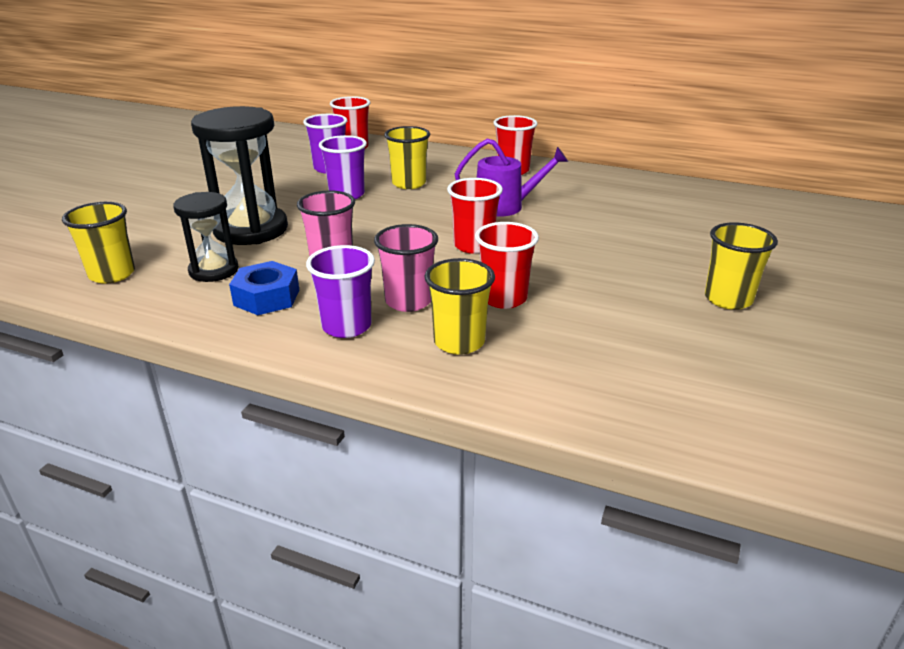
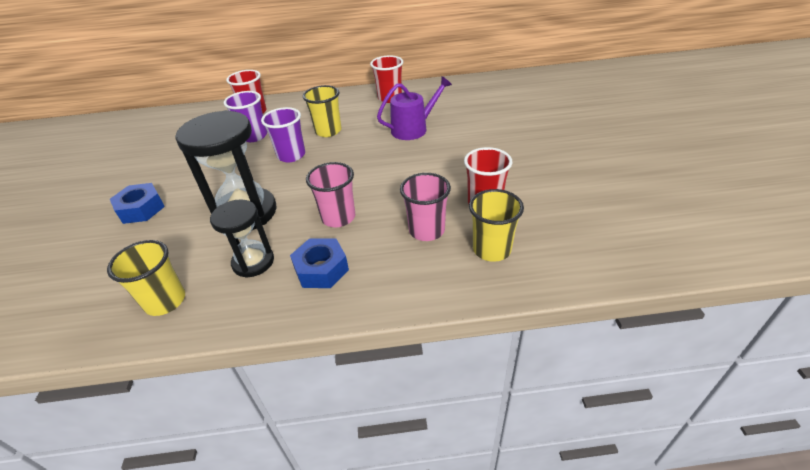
camera: 25 degrees left, 10 degrees up
(167, 199) = (141, 209): none -> blue nut
(346, 326) = (405, 269): purple cup -> none
(473, 245) = (424, 168): red cup -> none
(728, 299) = (607, 153): yellow cup -> none

